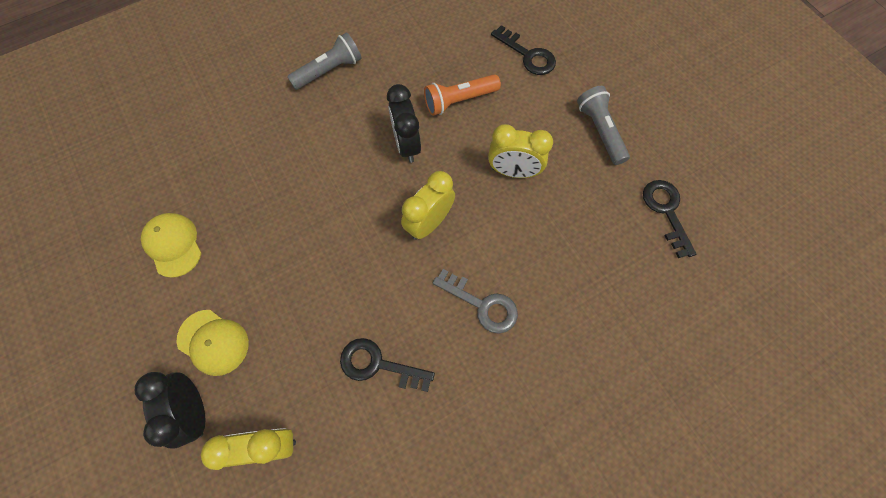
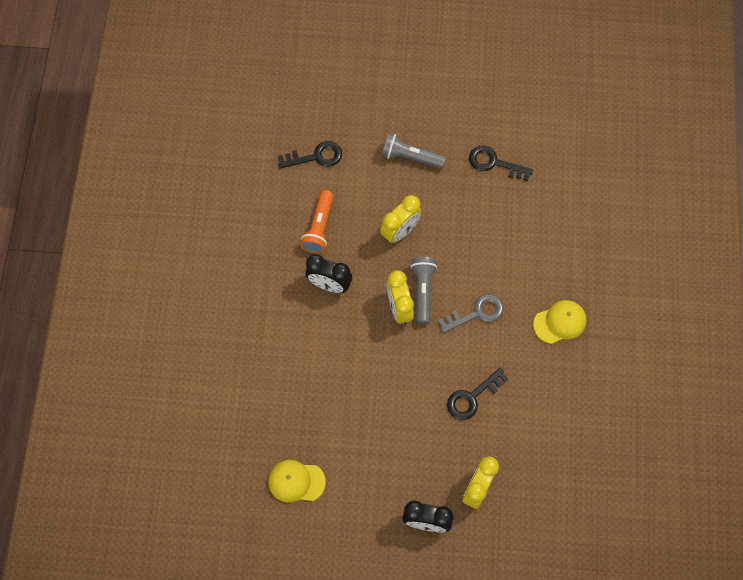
camera: 55 degrees left, 0 degrees up
(213, 342) = (388, 489): yellow cap -> yellow cap (560, 322)
(329, 71) = (224, 298): grey flashlight -> grey flashlight (423, 291)

